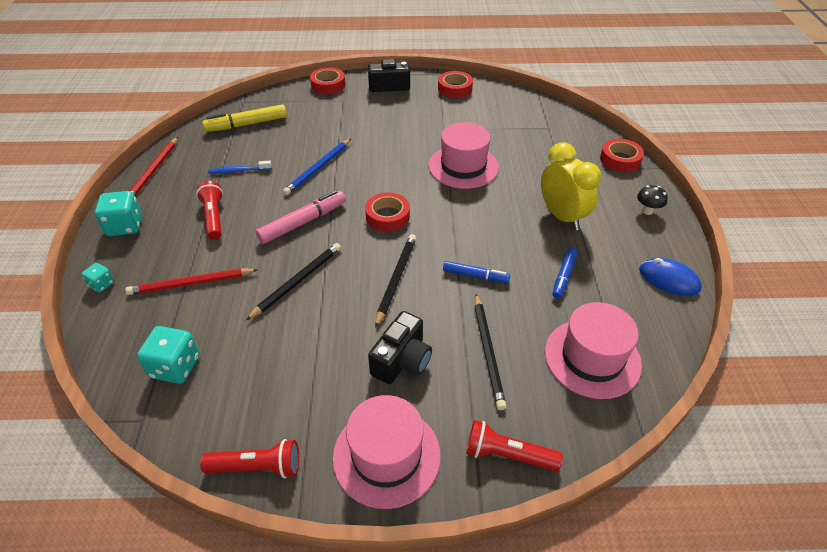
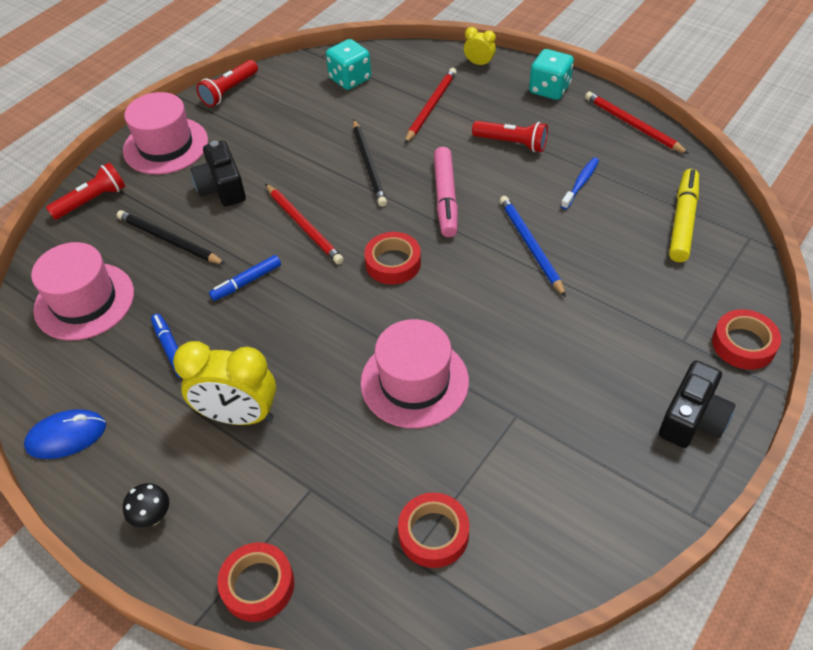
camera: 130 degrees right, 5 degrees up
(102, 284) = (479, 64): turquoise dice -> yellow clock
(396, 279) = (304, 226): black pencil -> red pencil
(455, 88) = (621, 505): red tape -> red tape (433, 534)

